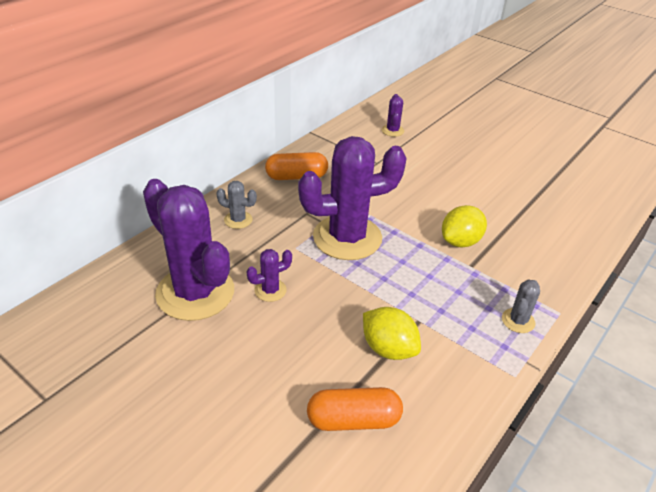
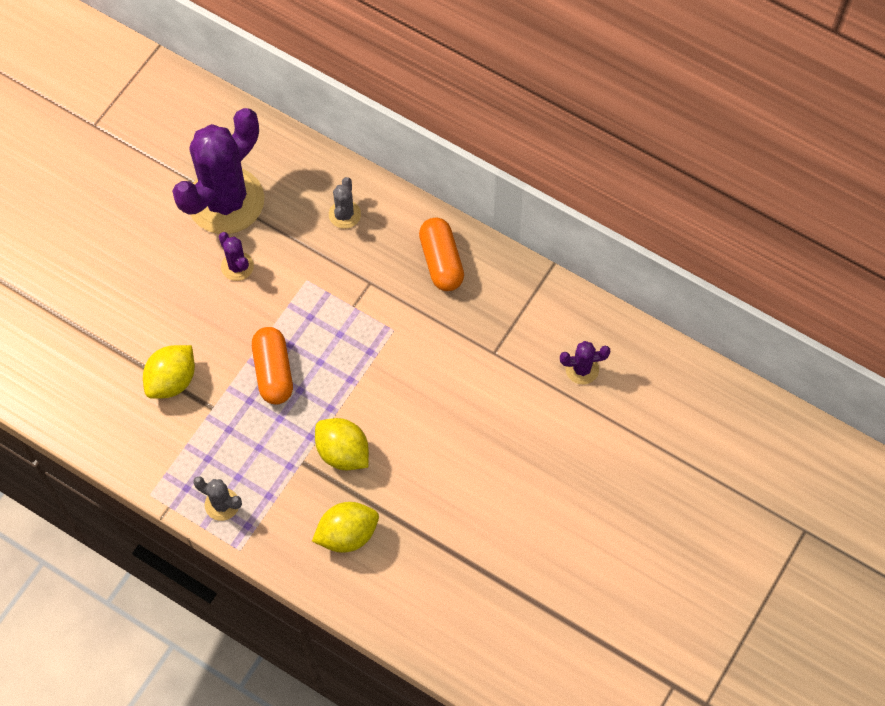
camera: 85 degrees right, 25 degrees up
(347, 237) = (331, 330): purple cactus -> none
(353, 419) = (91, 356): orange capsule -> orange capsule (273, 372)
(532, 246) = (347, 534): none -> yellow lemon

